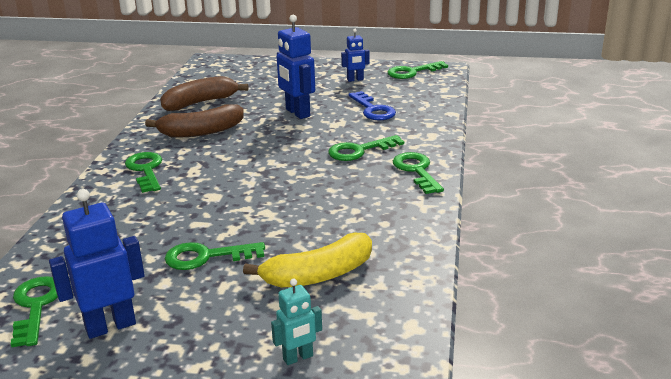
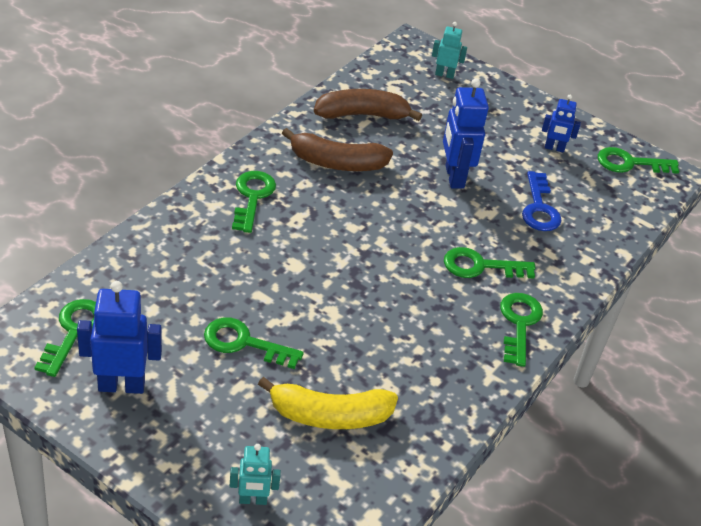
camera: 20 degrees right, 15 degrees up
(245, 68) = (444, 75): none -> turquoise robot

